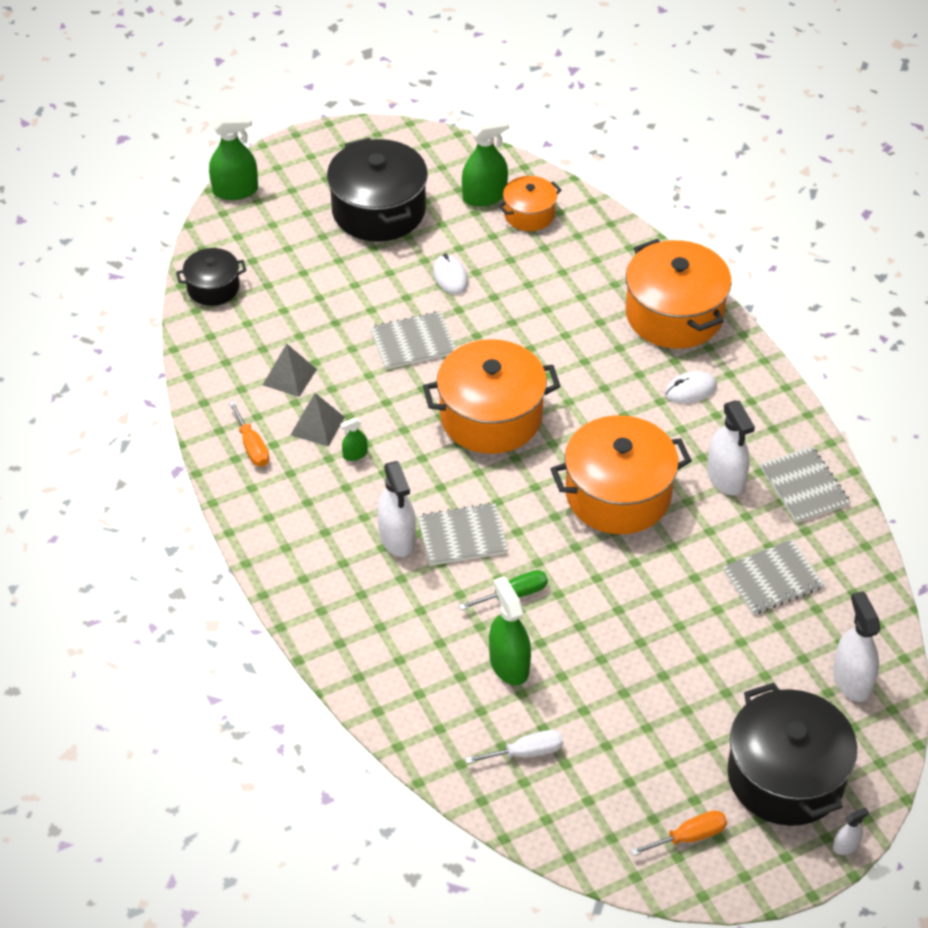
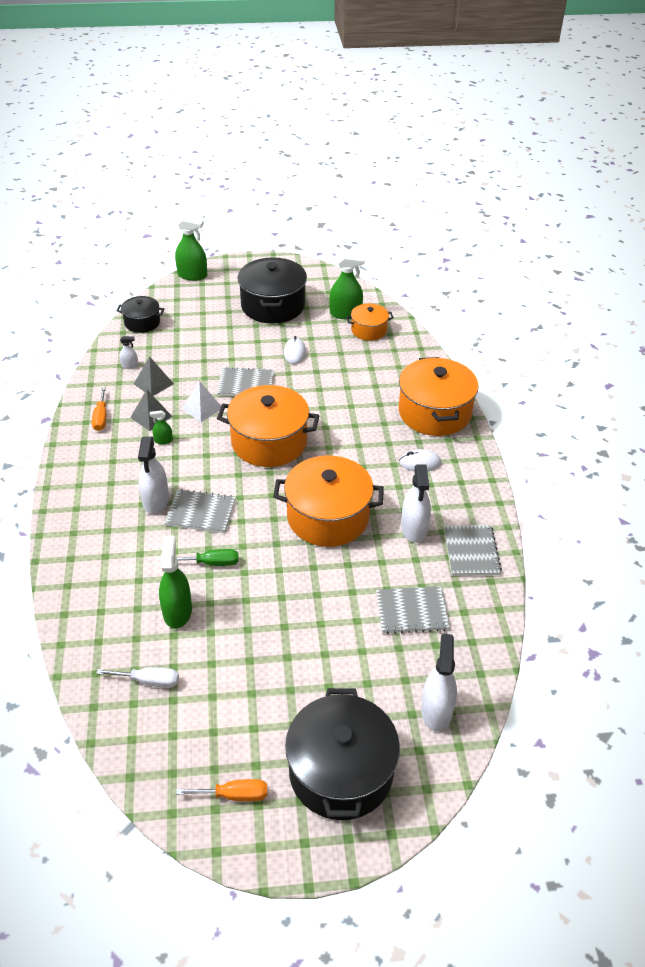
camera: 20 degrees right, 5 degrees down
(376, 394) = (202, 408): none -> white pyramid
(846, 846) = (361, 852): white spray bottle -> white spray bottle (130, 366)

